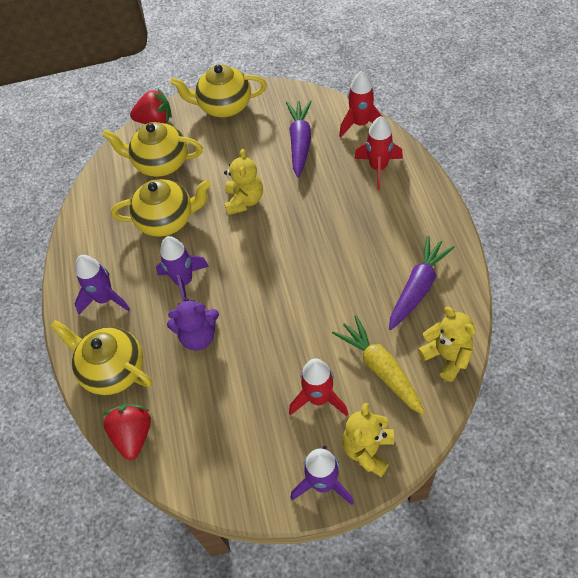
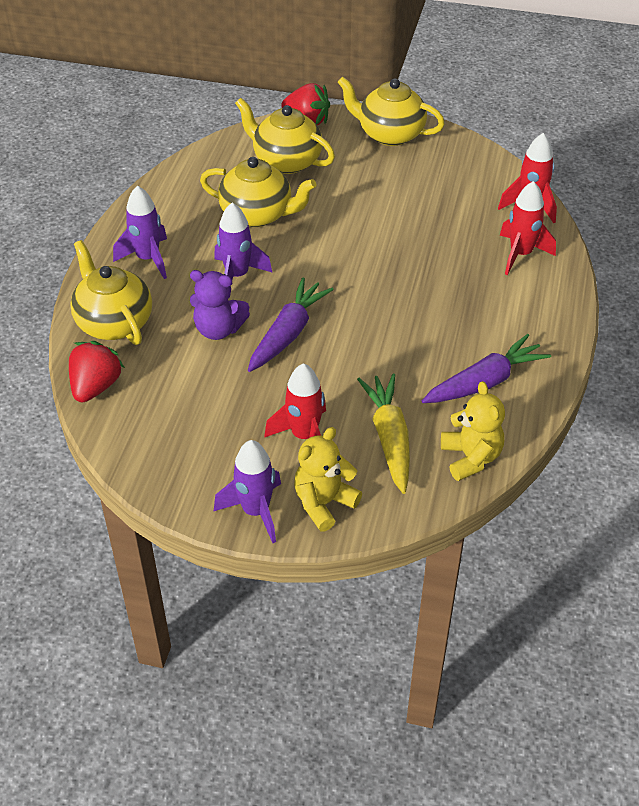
camera: 20 degrees right, 10 degrees down
(244, 201) = (350, 228): yellow teddy bear -> none
(300, 142) = (449, 198): purple carrot -> purple carrot (288, 333)

